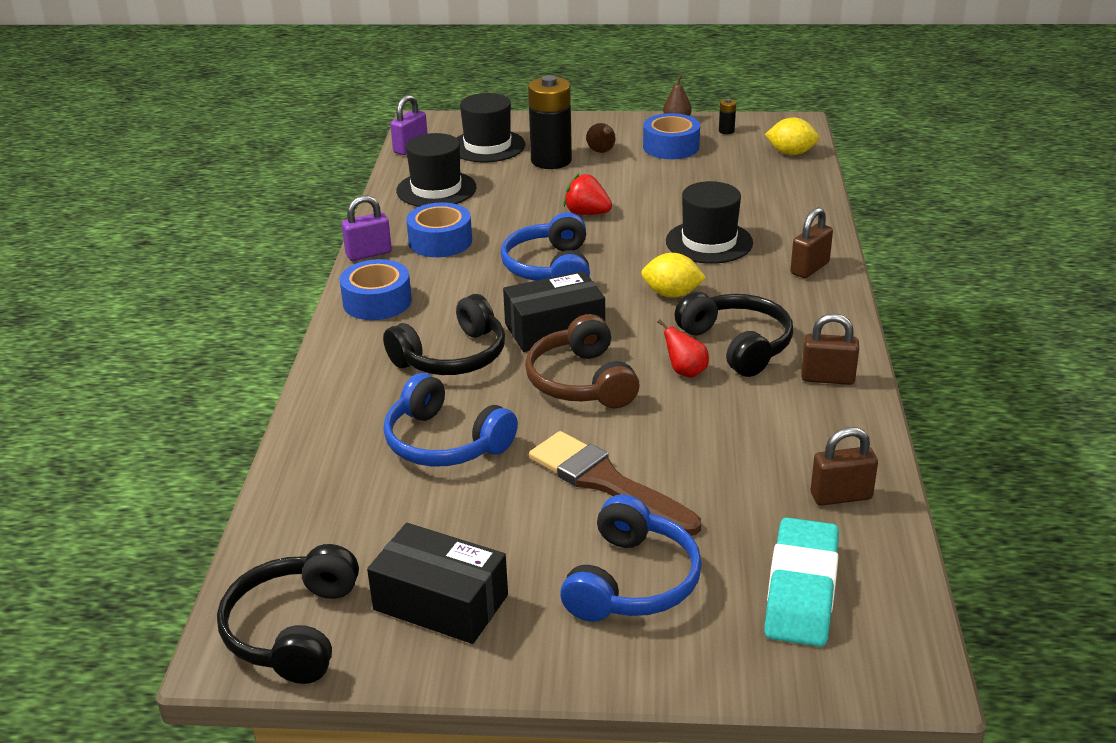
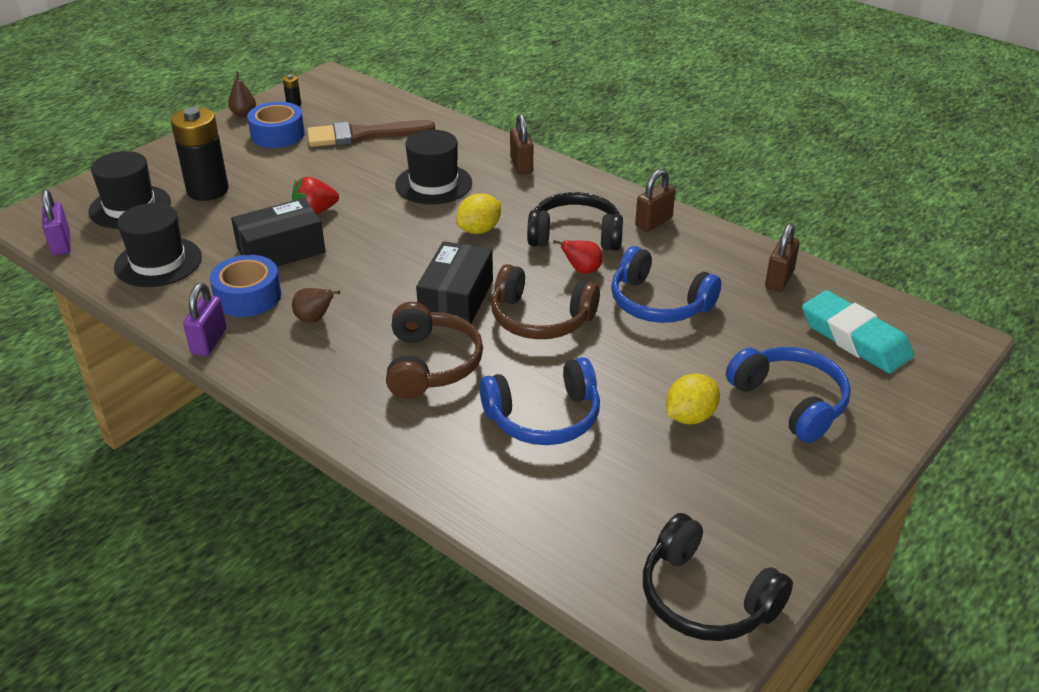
camera: 55 degrees left, 5 degrees up
(377, 302) = (295, 369): blue tape -> none
(441, 602) = (738, 502): black box -> black box (281, 250)
(452, 356) = (431, 364): black headphones -> brown headphones
(550, 268) = (369, 263): blue headphones -> blue headphones (658, 303)
(602, 152) = (234, 164): brown pear -> brown pear (314, 319)
(606, 482) = (673, 363): brown brush -> brown brush (363, 135)
(791, 153) = (366, 98): yellow lemon -> yellow lemon (690, 417)

